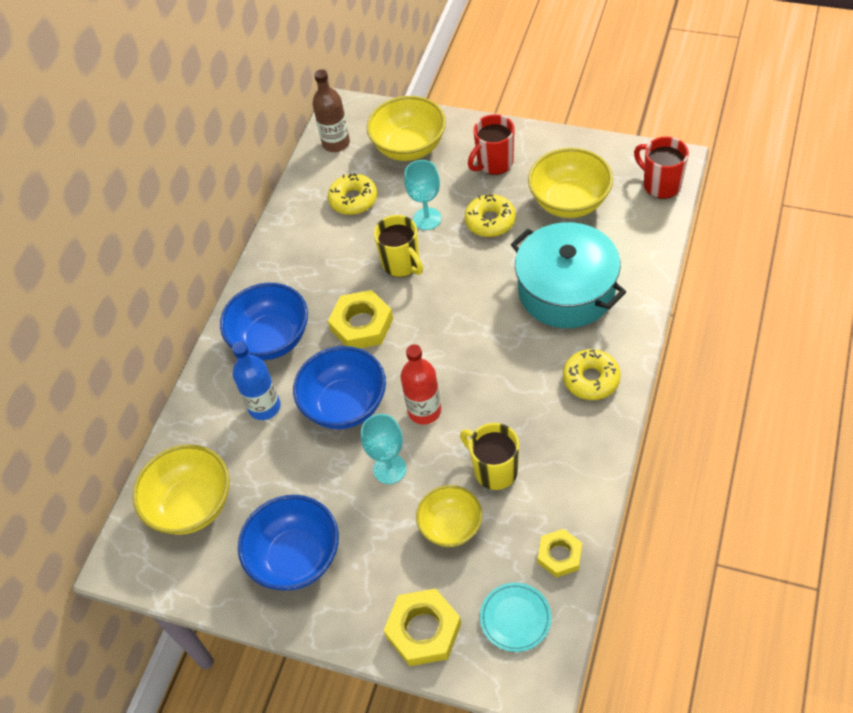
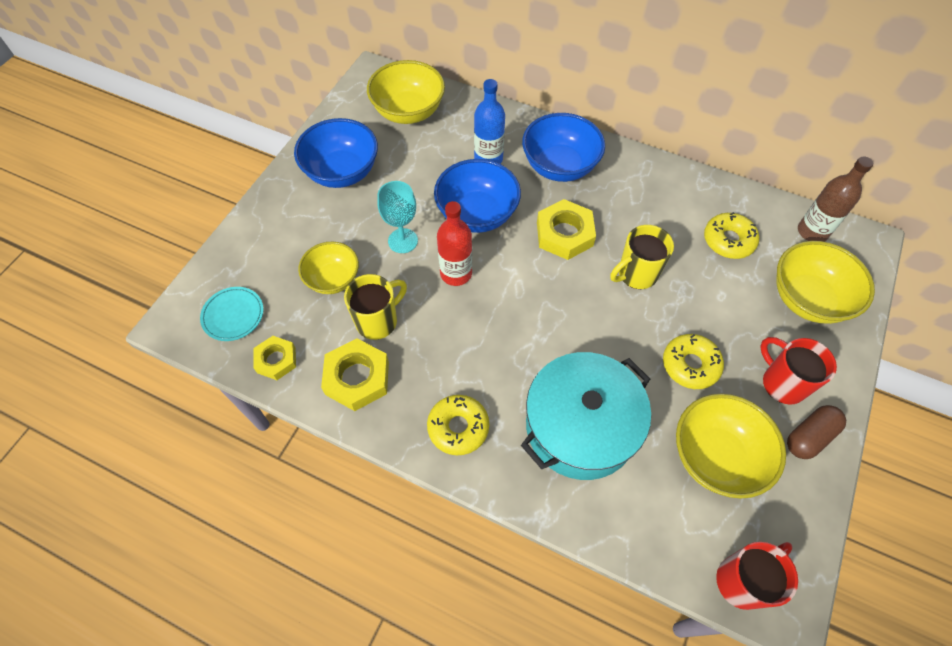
camera: 90 degrees right, 5 degrees up
(423, 630) = (249, 249): yellow nut -> yellow nut (357, 378)
(427, 219) = (697, 304): turquoise goblet -> none
(537, 148) = (809, 436): none -> brown capsule

